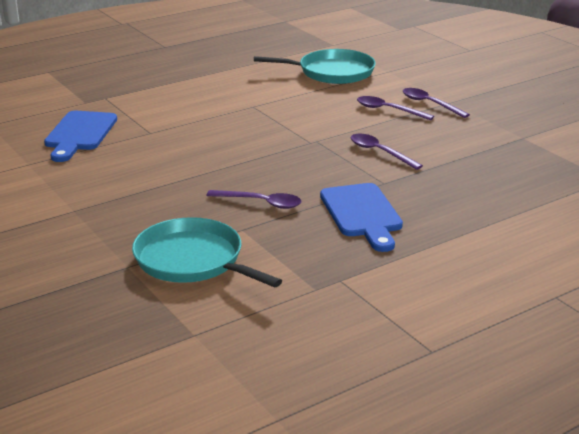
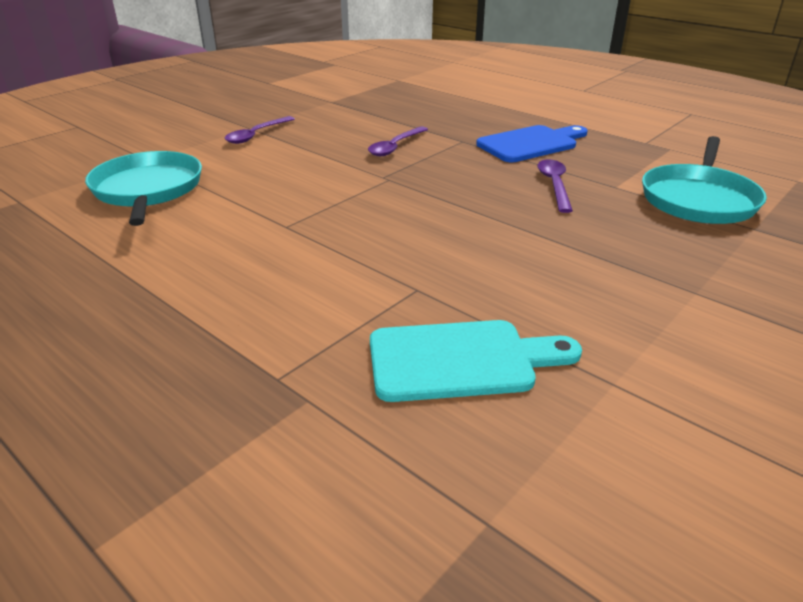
camera: 105 degrees left, 5 degrees up
(79, 134) = (460, 360): blue cutting board -> turquoise cutting board
(388, 110) = (280, 151): purple spoon -> none

